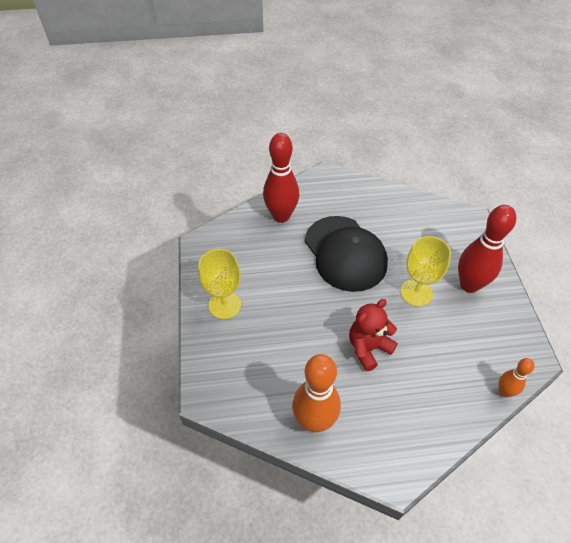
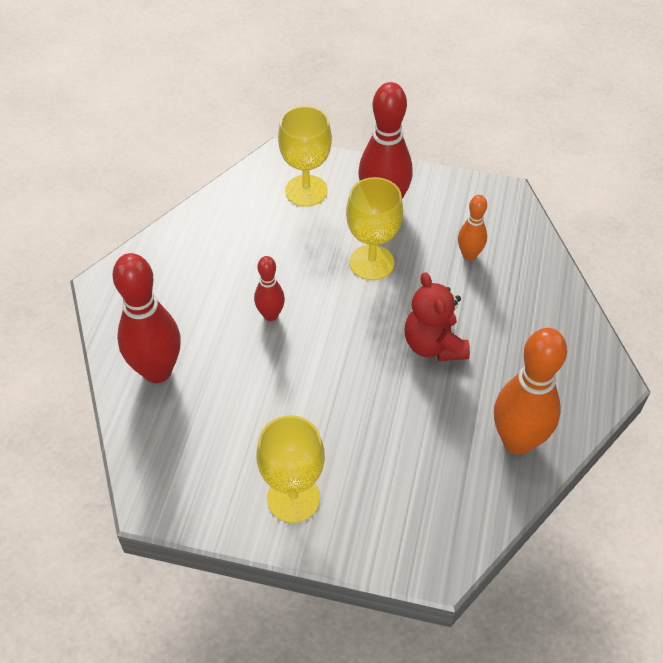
camera: 70 degrees left, 0 degrees up
(345, 253) = (270, 315): black cap -> red bowling pin
(453, 239) = (306, 191): none -> yellow goblet
(504, 391) = (536, 238): orange bowling pin -> orange bowling pin (469, 255)

